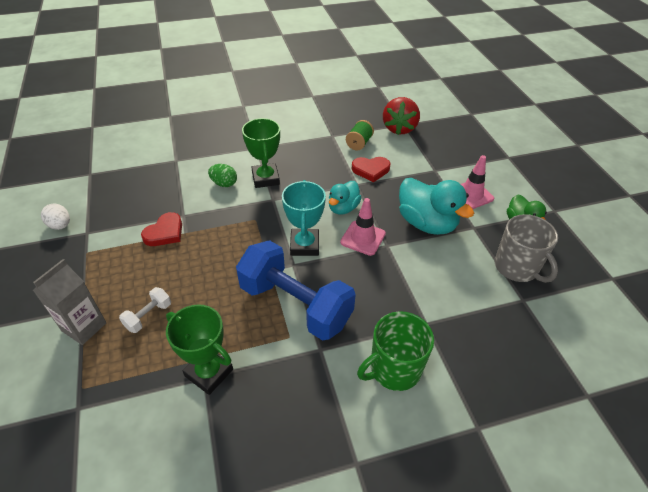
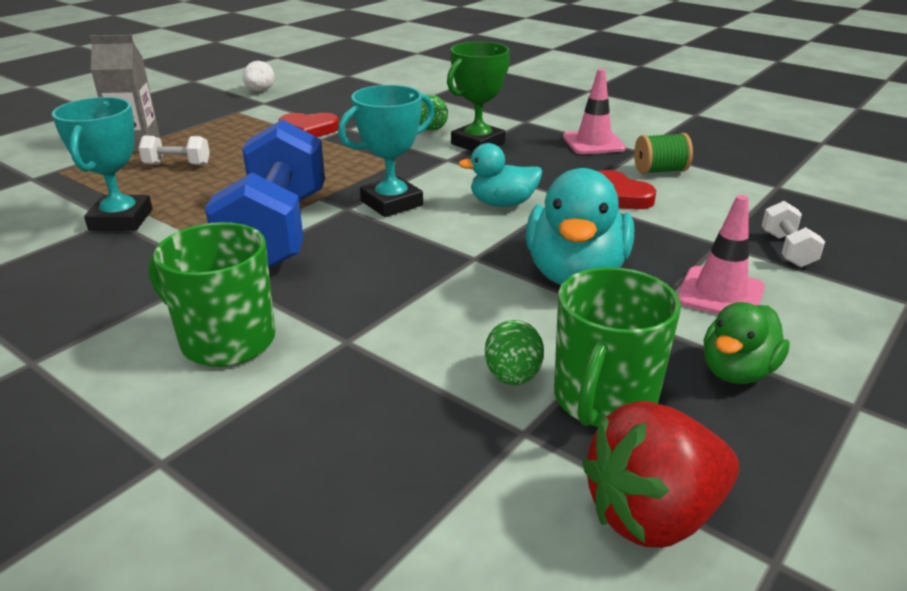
camera: 55 degrees right, 15 degrees down
(209, 372) = (121, 220): green trophy -> turquoise trophy
(363, 238) = (463, 235): pink traffic cone -> pink traffic cone (593, 143)
(399, 128) = (759, 186): red strawberry -> red strawberry (653, 515)
(454, 157) = (787, 250): none -> white dumbbell
(487, 284) = (512, 377): none -> green egg
(517, 267) = (603, 400): grey mug -> green mug

